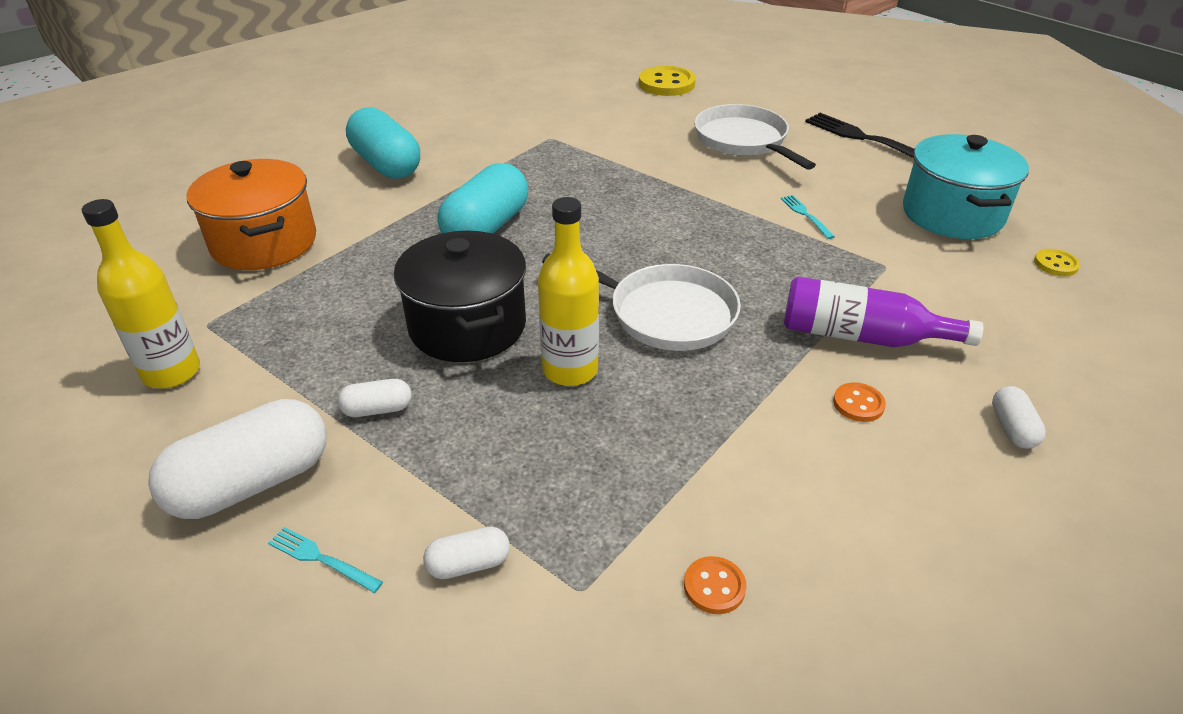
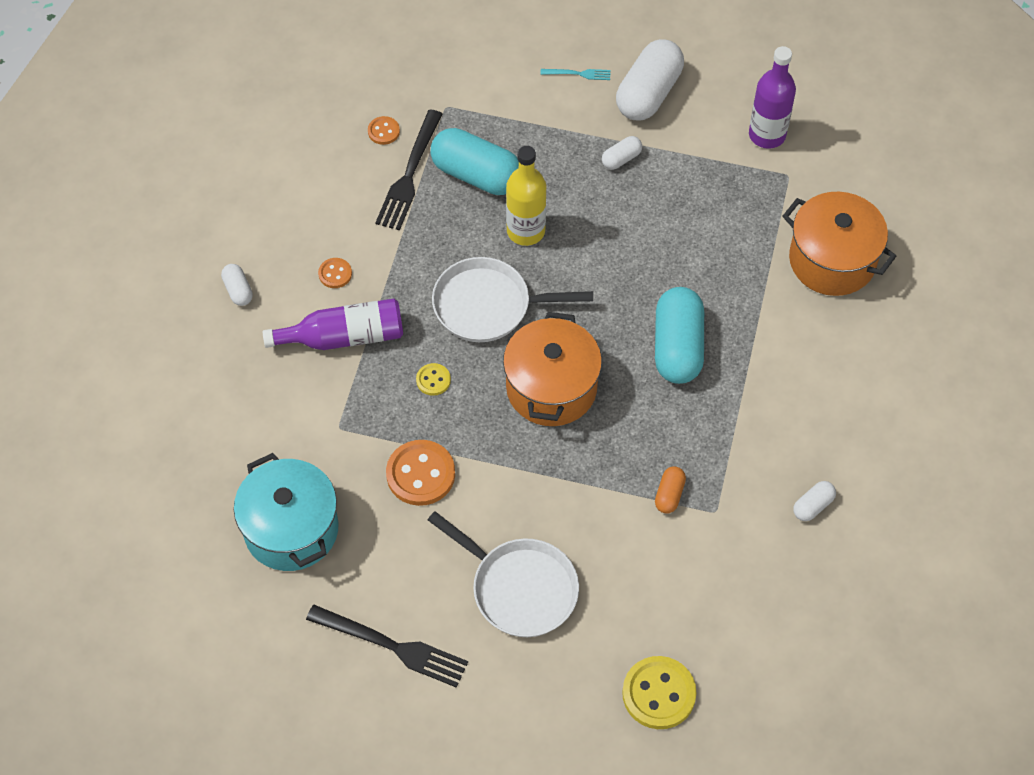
camera: 155 degrees right, 20 degrees up
(172, 372) = (767, 135): yellow bottle -> purple bottle
(386, 164) = (833, 399): turquoise capsule -> turquoise capsule (476, 175)
(467, 326) = (616, 240): black pot -> none
(469, 564) = (506, 98): white capsule -> white capsule (813, 506)
(580, 153) = (669, 495): none -> orange capsule
(637, 234) = (551, 388): none -> orange pot
(698, 497) = (409, 174): none -> black fork
(805, 215) = (420, 474): turquoise fork -> orange button
(1055, 264) = (201, 485): yellow button -> yellow button (433, 380)

